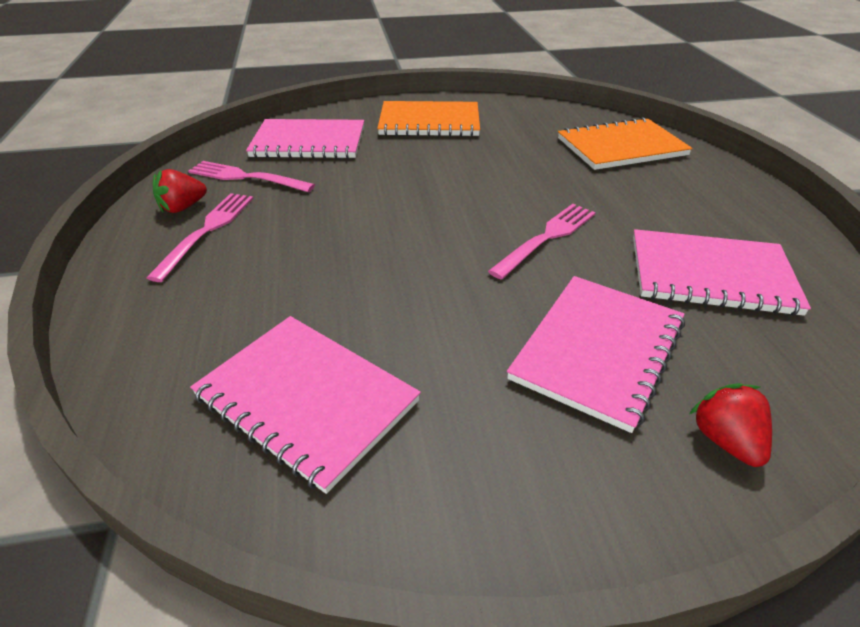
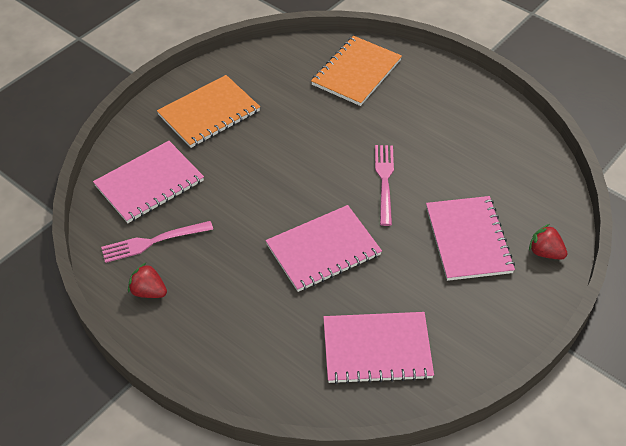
camera: 40 degrees left, 10 degrees up
(183, 207) = (148, 291): red strawberry -> red strawberry turned 105 degrees clockwise
(207, 231) = (192, 297): pink fork -> none
(711, 275) = (479, 159): pink notebook -> pink notebook (323, 250)

